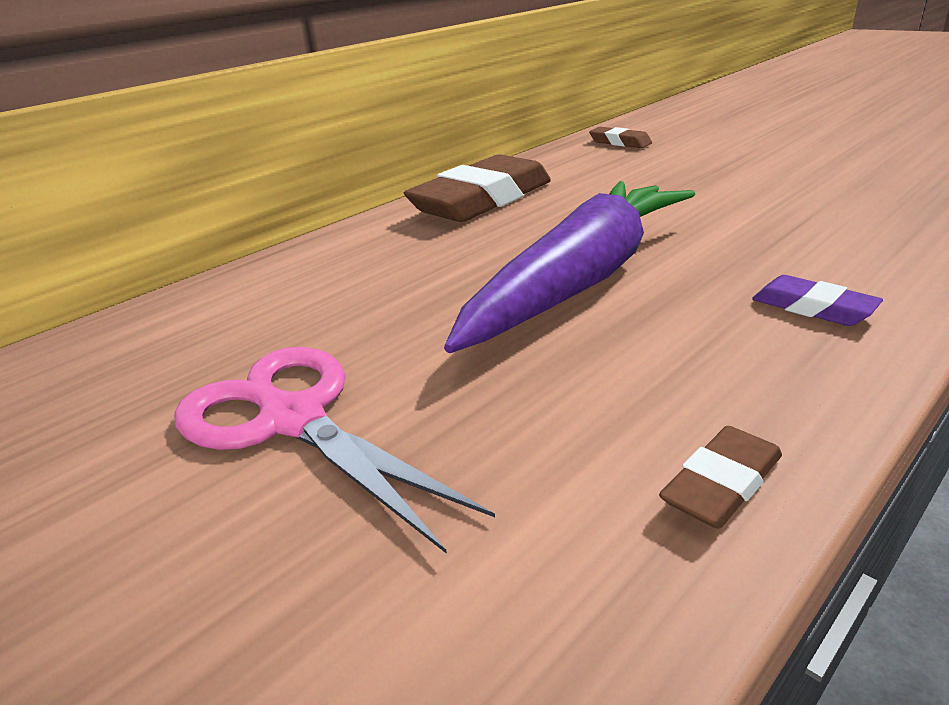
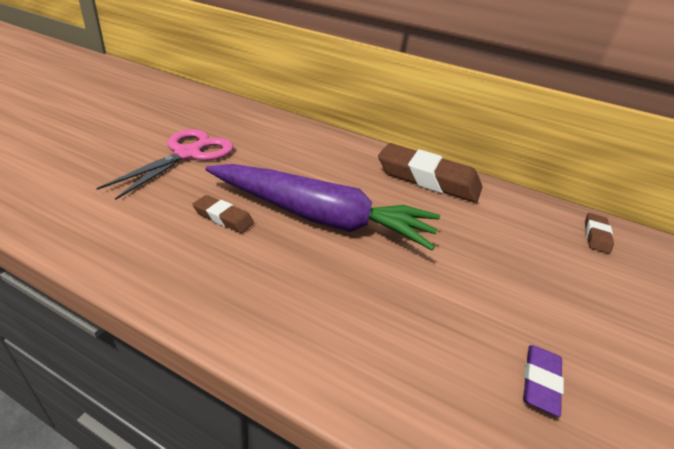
camera: 65 degrees right, 5 degrees up
(721, 484) = (122, 258): brown eraser -> brown eraser (223, 217)
(813, 308) = (297, 314): purple eraser -> purple eraser (540, 382)

